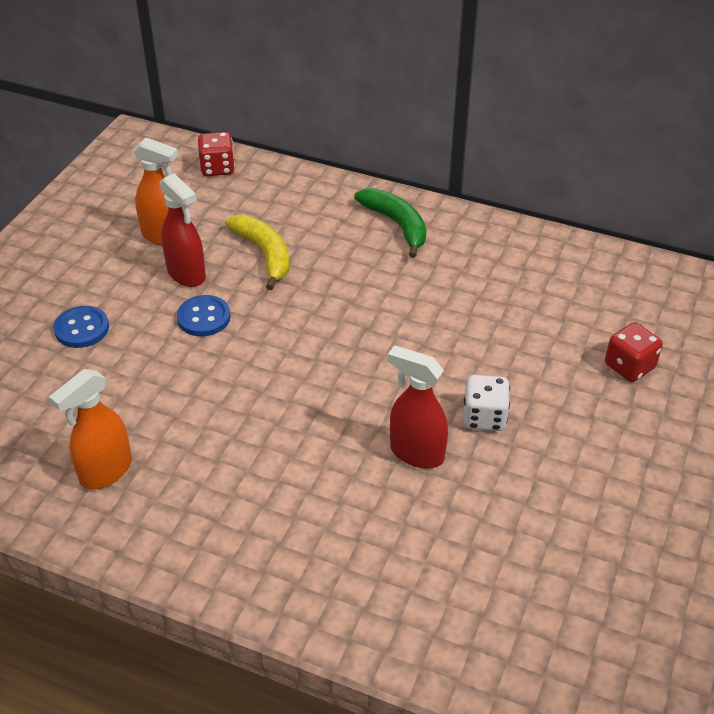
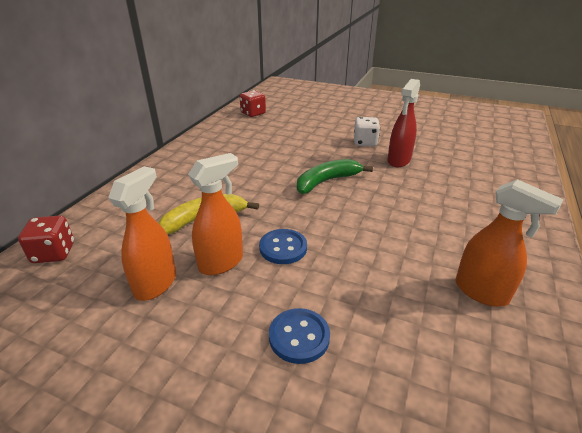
camera: 90 degrees left, 10 degrees down
(187, 274) = (221, 262): red spray bottle -> orange spray bottle
(397, 225) = (188, 163): green banana -> green banana (326, 181)
(629, 366) = (321, 110): red dice -> red dice (253, 113)

